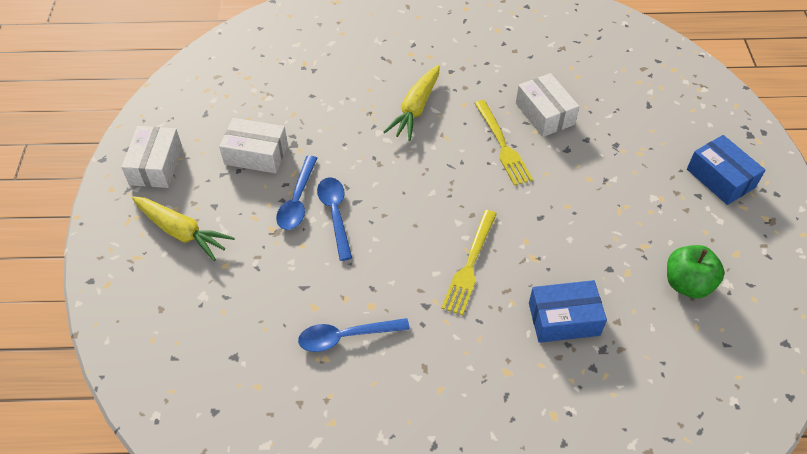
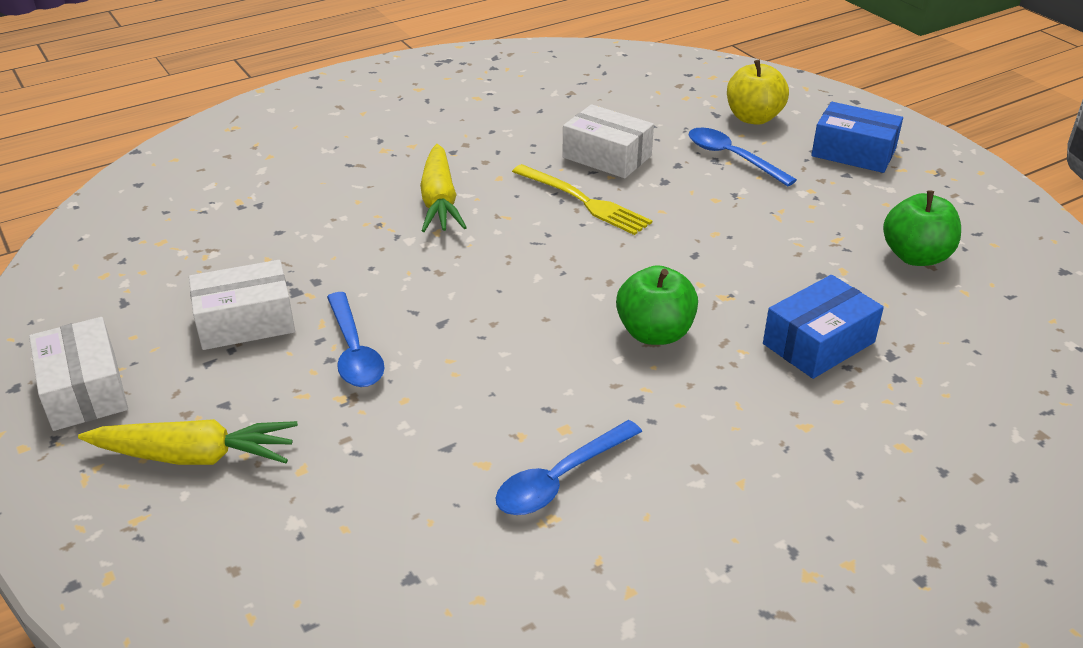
camera: 30 degrees left, 15 degrees down
(335, 214) = (423, 346): blue spoon -> blue spoon (731, 157)
(470, 265) = (654, 333): yellow fork -> green apple
(672, 119) = (753, 118): none -> yellow apple

